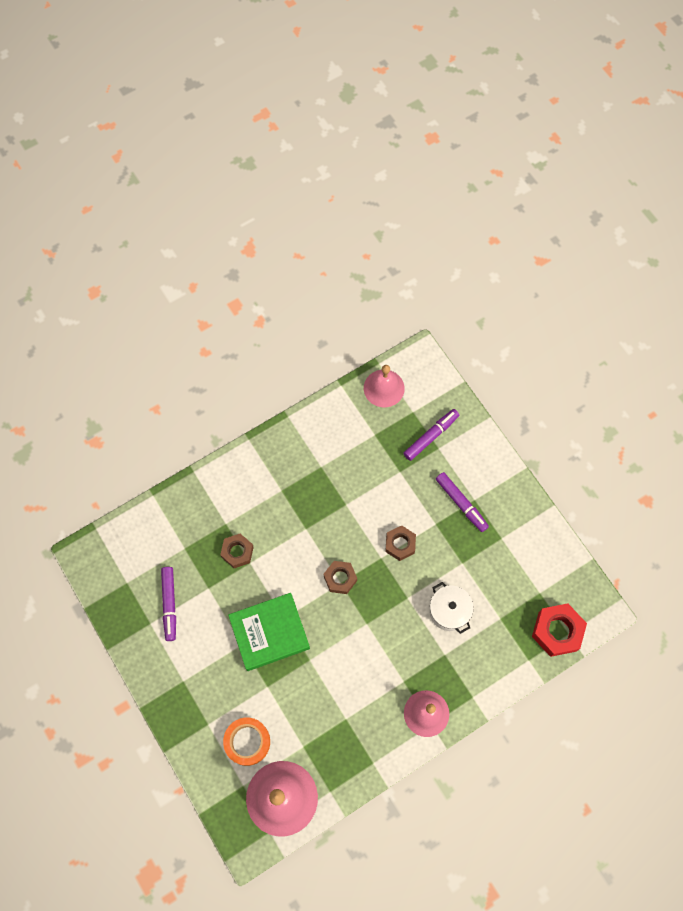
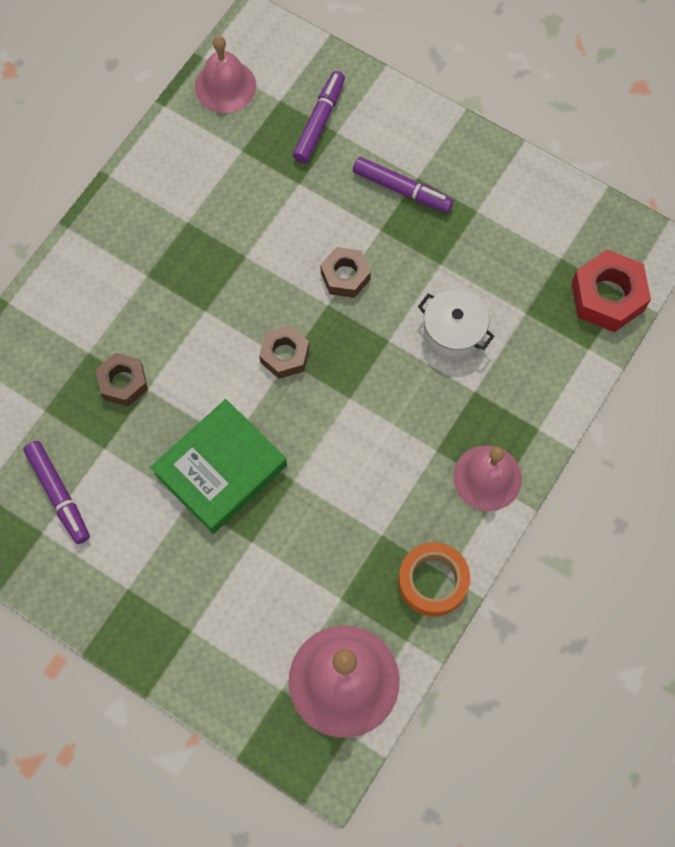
camera: 25 degrees left, 0 degrees up
(247, 742) = (259, 628): orange tape -> orange tape (433, 581)

